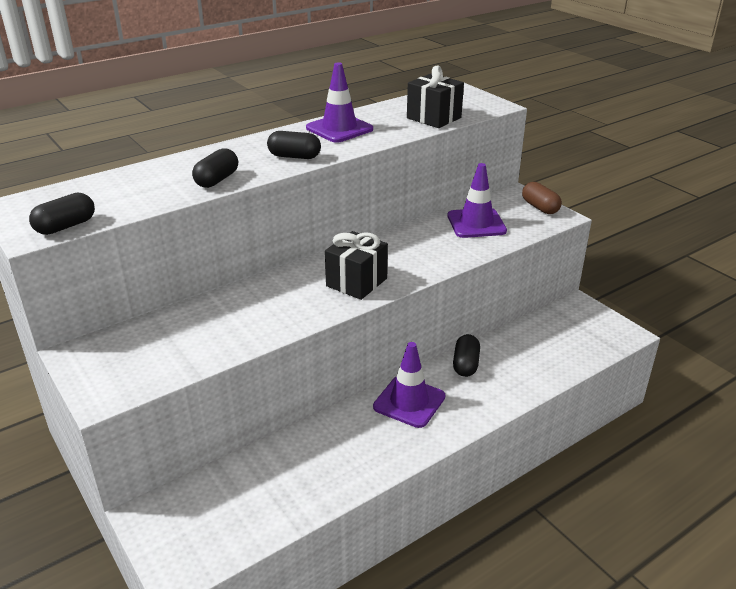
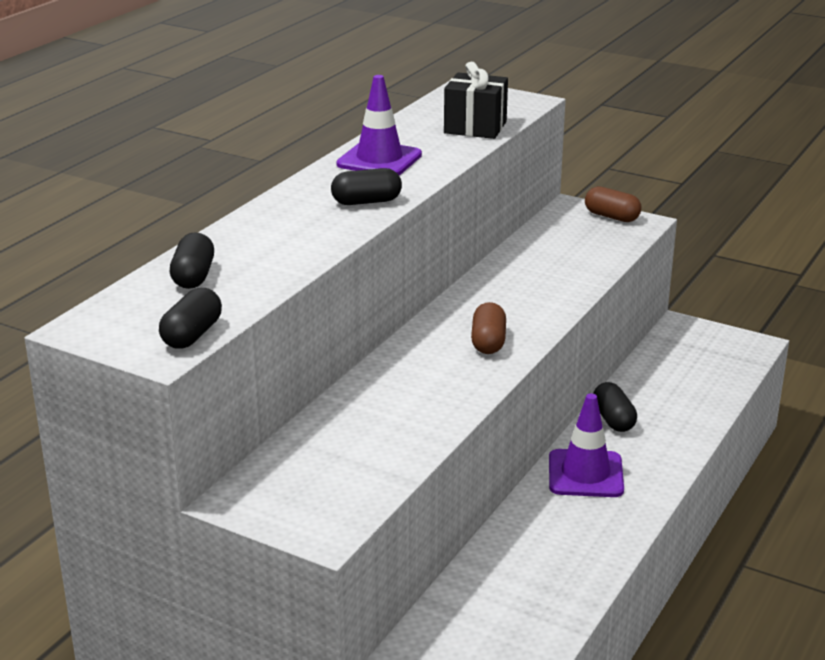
camera: 25 degrees left, 5 degrees down
(217, 180) = (307, 246): black capsule -> black capsule (193, 276)
(356, 282) = (488, 342): black gift -> brown capsule
(476, 223) = (559, 249): purple traffic cone -> none

